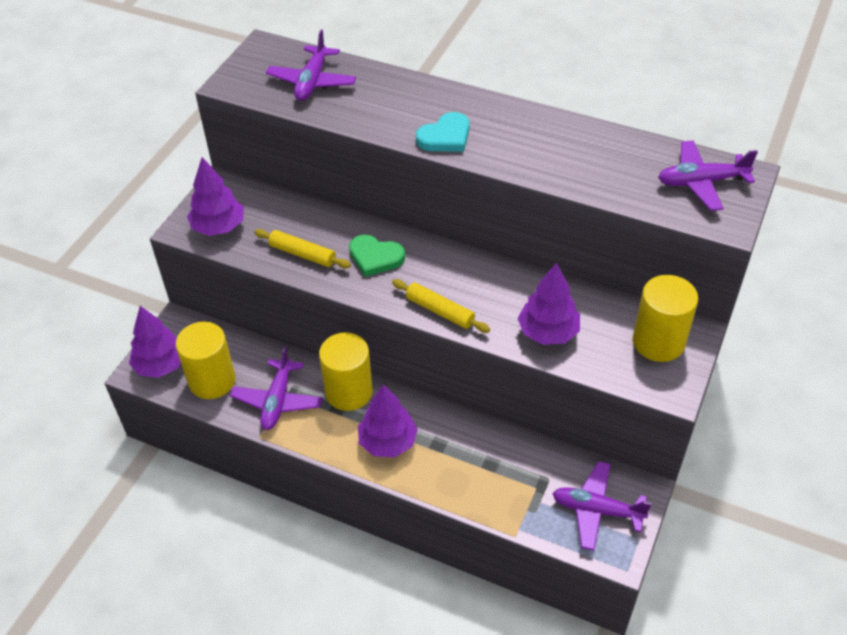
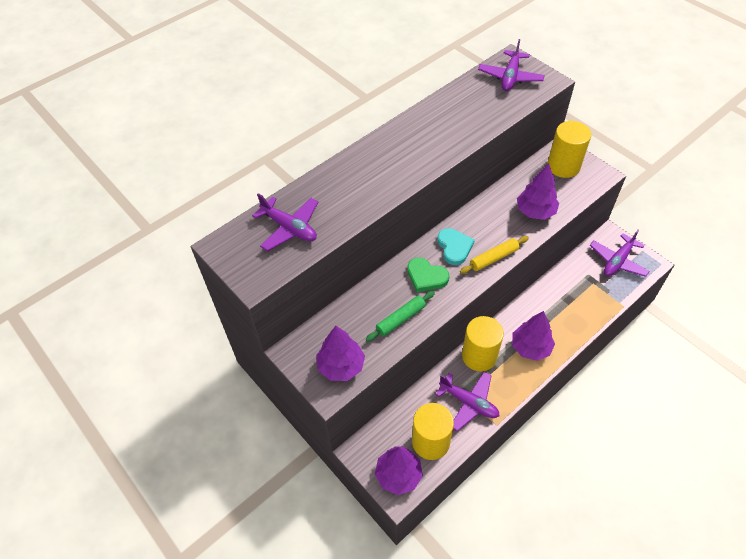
camera: 65 degrees left, 5 degrees up
(302, 254) = (400, 319): yellow rolling pin -> green rolling pin
(375, 257) = (426, 276): green heart -> green heart turned 75 degrees clockwise
(445, 137) = (401, 173): turquoise heart -> turquoise heart (454, 247)

